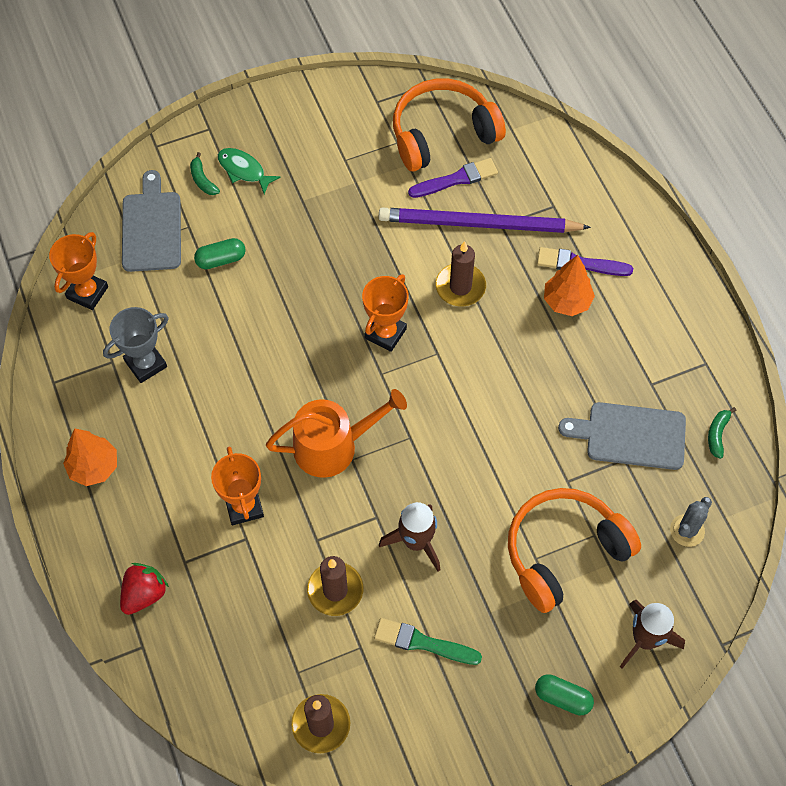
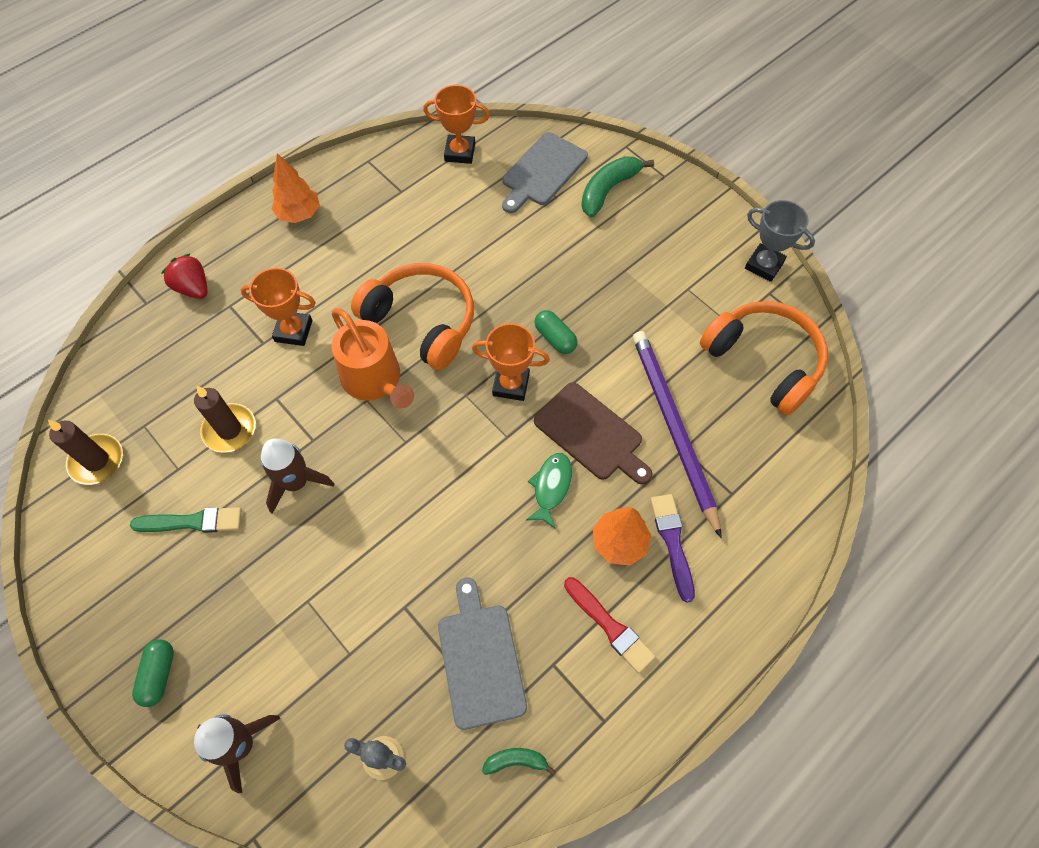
camera: 70 degrees right, 0 degrees up
(144, 594) = (193, 288): red strawberry -> red strawberry turned 150 degrees counterclockwise
(145, 364) = (407, 214): grey trophy -> grey trophy (764, 265)
(151, 227) = (542, 172): grey cutting board -> grey cutting board turned 150 degrees clockwise
(203, 180) = (608, 190): green banana -> green banana, size x1.87
(221, 259) = (533, 231): green capsule -> green capsule (555, 338)
(244, 170) = (634, 215): green fish -> green fish (551, 487)
(244, 506) = (293, 331): orange trophy -> orange trophy turned 45 degrees clockwise
(423, 642) = (193, 522): green brush -> green brush turned 90 degrees clockwise
(456, 179) = (716, 391): purple brush -> none
(460, 287) = (591, 434): brown candle -> brown cutting board
(564, 552) = (321, 628): orange headphones -> orange headphones (421, 322)
(634, 333) = (610, 626): none -> red brush

